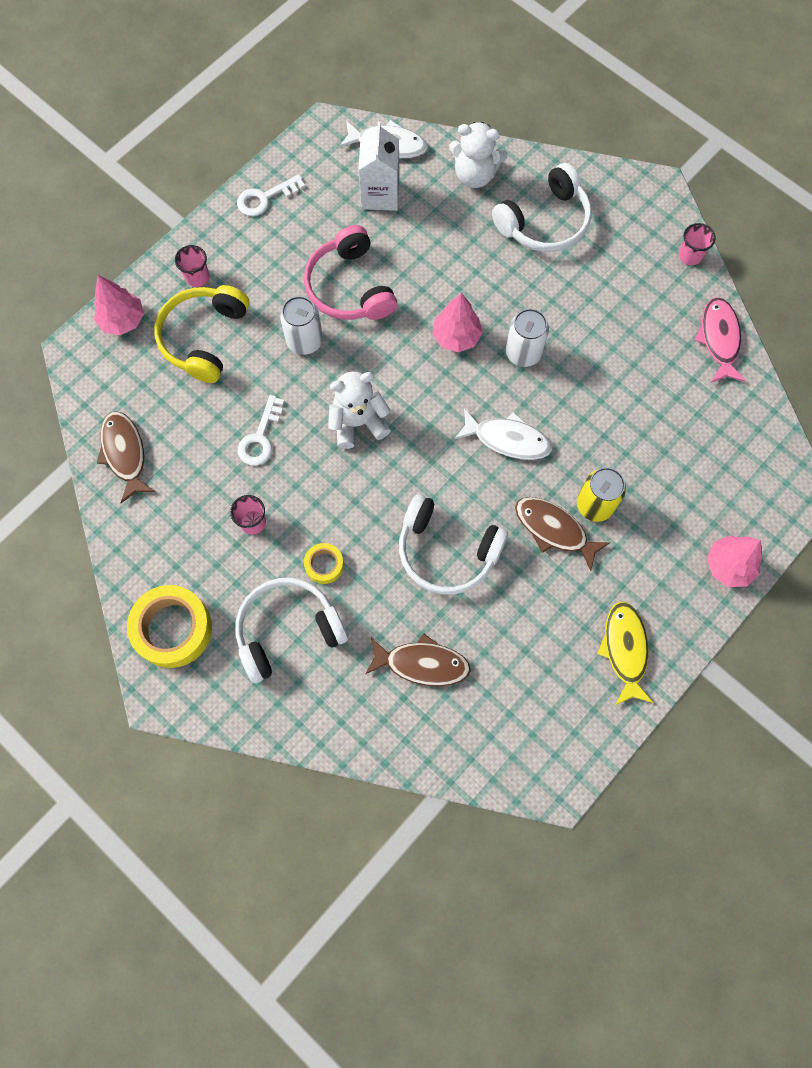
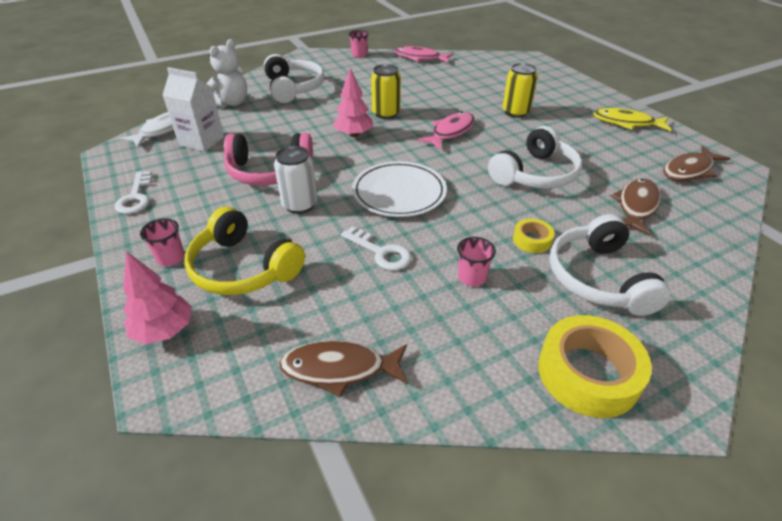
camera: 70 degrees left, 30 degrees down
(358, 423) = (399, 193): white teddy bear -> white plate
(507, 439) = (450, 132): white fish -> pink fish
(523, 353) = (386, 113): white can -> yellow can
(554, 530) = (530, 129): brown fish -> brown fish (689, 170)
(729, 566) = (571, 82): pink tree -> none

